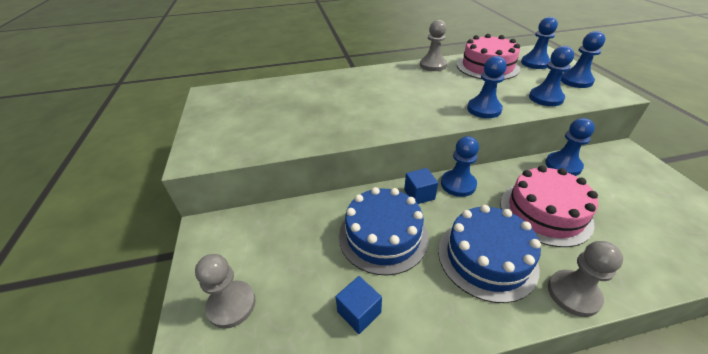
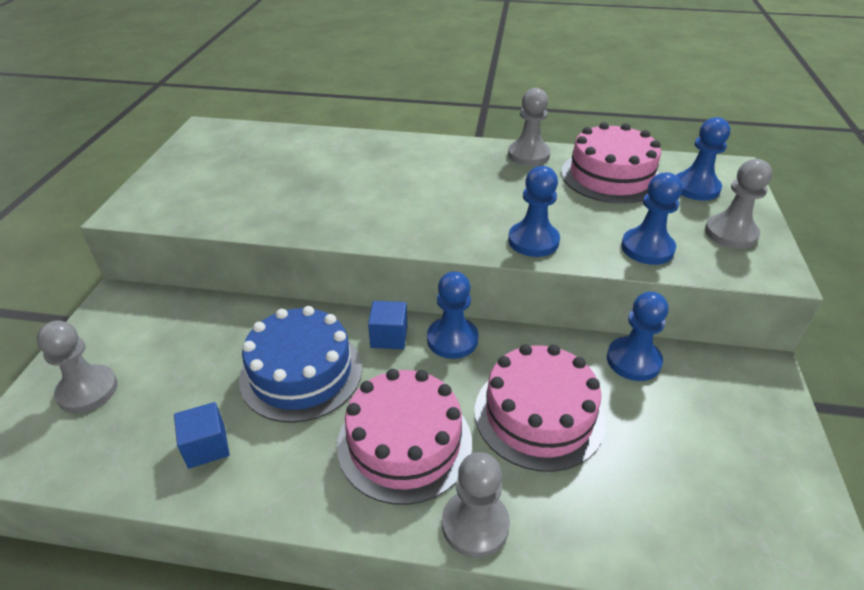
camera: 20 degrees right, 0 degrees up
(487, 258) = (404, 443): blue cake -> pink cake
(576, 81) = (730, 233): blue pawn -> grey pawn

